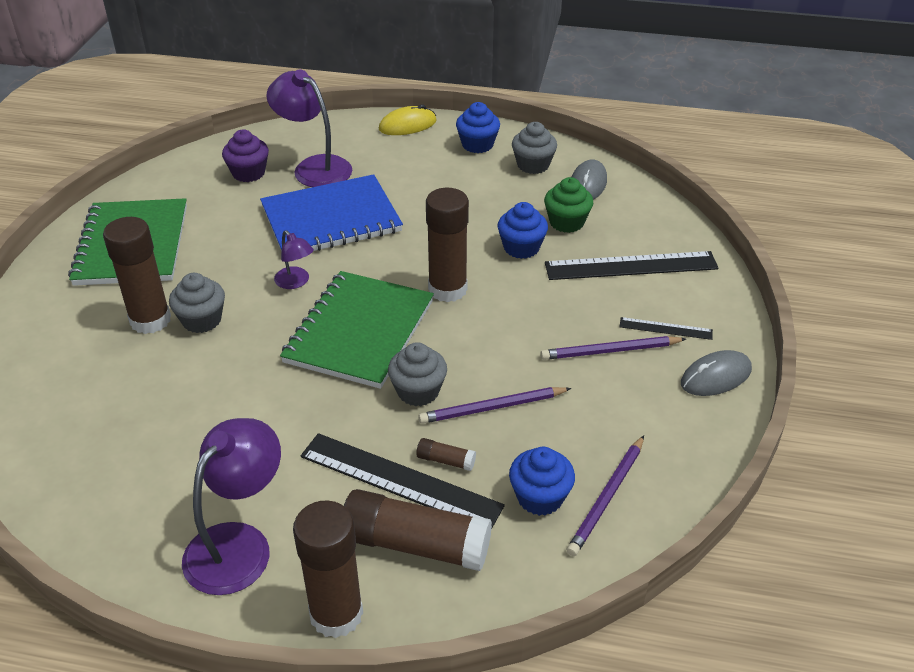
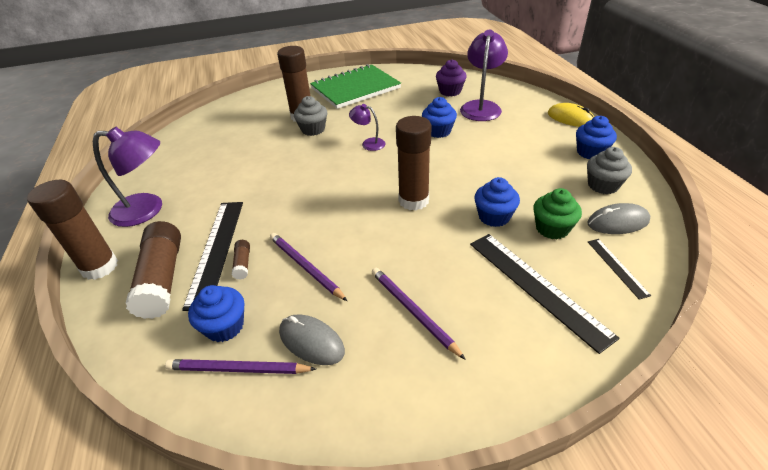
camera: 65 degrees right, 0 degrees up
(296, 282) = (368, 143): purple lamp -> purple lamp turned 90 degrees clockwise
(331, 219) = (438, 131): blue notebook -> blue cupcake
(359, 331) = (342, 182): green notebook -> none
(418, 391) = (302, 227): grey cupcake -> none
(665, 328) = (472, 340): black ruler -> black ruler (617, 267)
(715, 377) = (433, 404): grey mouse -> grey mouse (311, 341)

